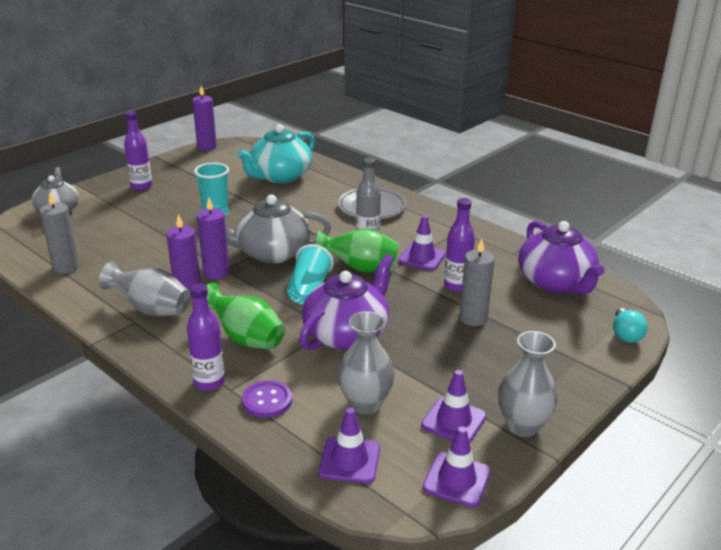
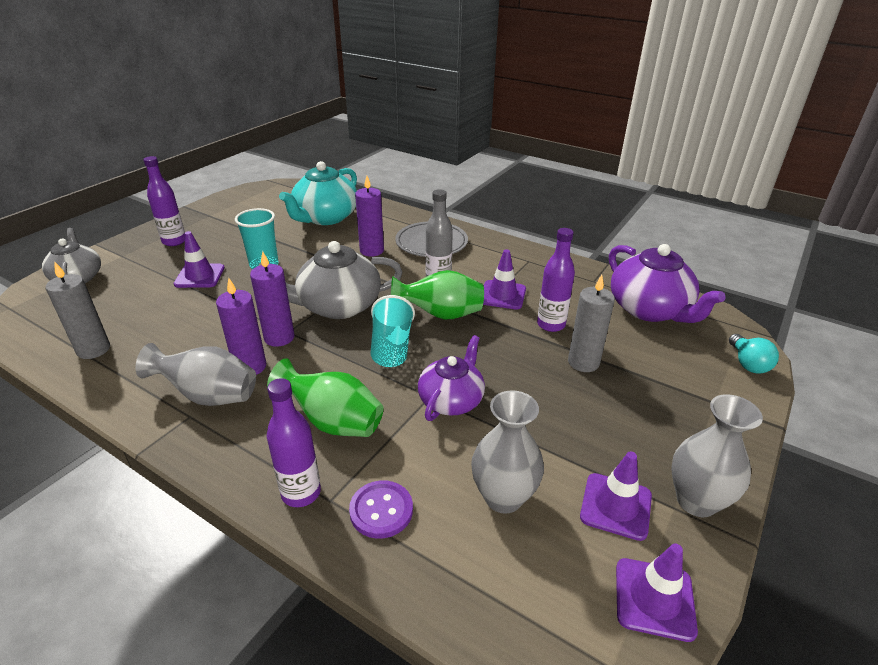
camera: 10 degrees left, 5 degrees up
(207, 147) = (240, 192): purple candle -> purple candle (371, 251)
(347, 334) = (451, 400): purple teapot -> purple teapot, size x0.65
(349, 460) = (511, 590): purple traffic cone -> purple traffic cone (200, 276)

